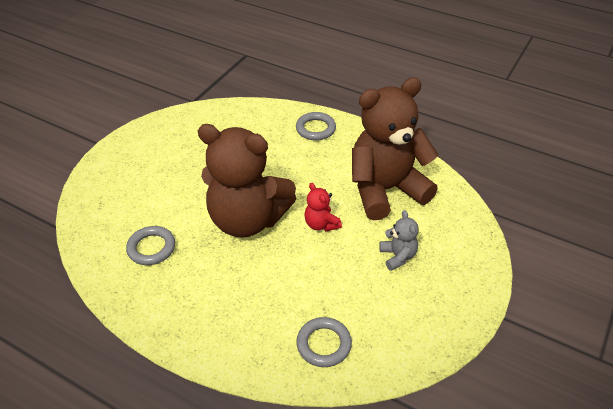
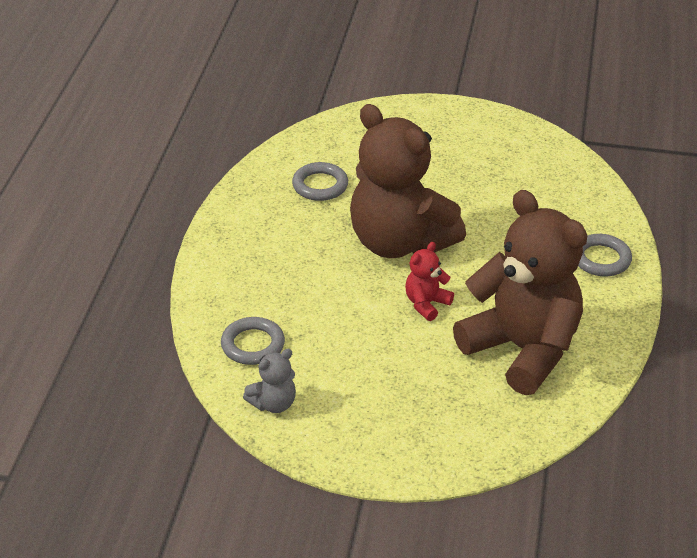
camera: 70 degrees right, 5 degrees down
(247, 220) = (399, 243): brown teddy bear -> brown teddy bear turned 45 degrees counterclockwise
(398, 256) = (410, 382): grey teddy bear -> grey teddy bear (273, 404)

